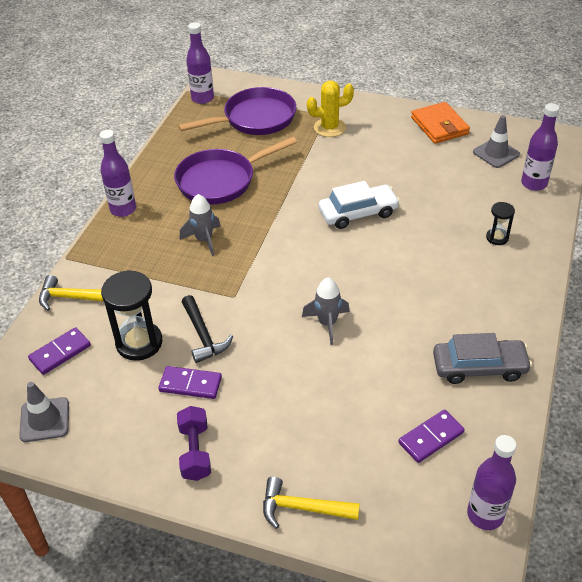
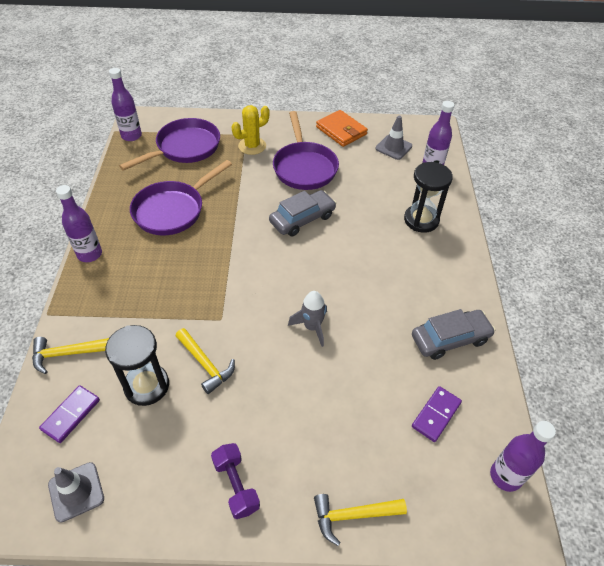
camera: 20 degrees left, 5 degrees up
(190, 384) = (209, 416): purple domino -> none
(203, 335) = (205, 364): black hammer -> yellow hammer
(204, 240) = (176, 270): grey rocket -> none
(358, 213) = (302, 219): white car -> grey car
(381, 159) = (304, 167): none -> purple pan
(497, 238) = (421, 220): black hourglass -> black hourglass, size x1.89

